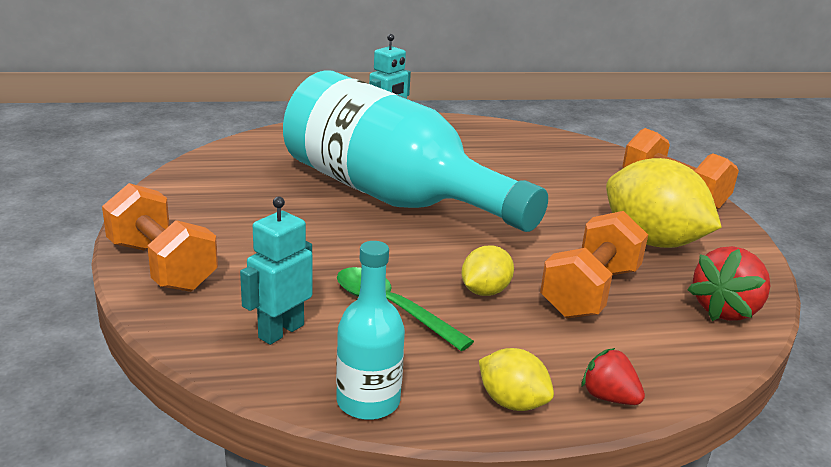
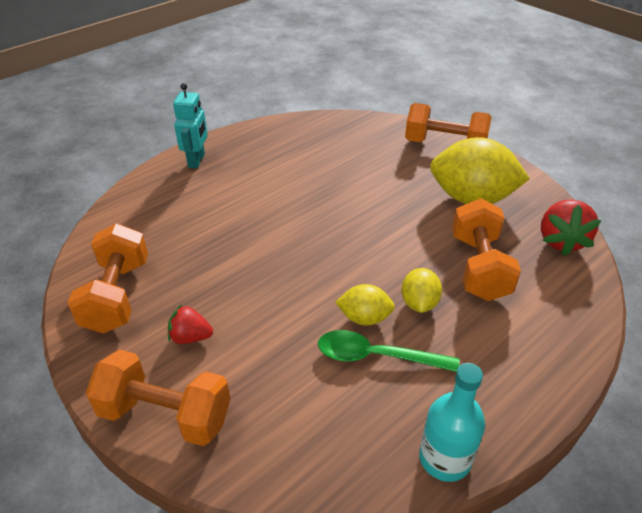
camera: 30 degrees left, 15 degrees up
(213, 184) = (117, 296): none -> orange dumbbell
(280, 331) = (324, 428): turquoise robot -> none
(391, 196) = (270, 238): turquoise bottle -> none
(512, 402) = (525, 399): yellow lemon -> yellow lemon (364, 318)
(609, 397) = (569, 358): red strawberry -> red strawberry (190, 337)

